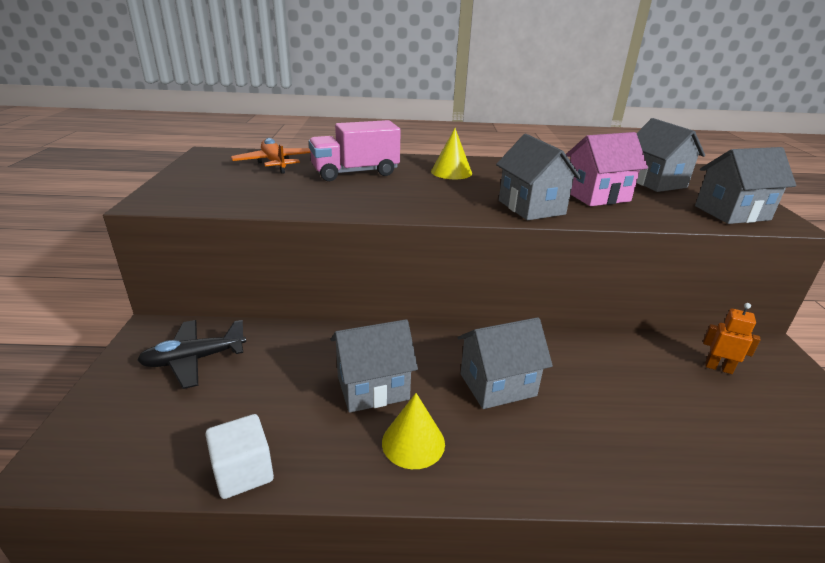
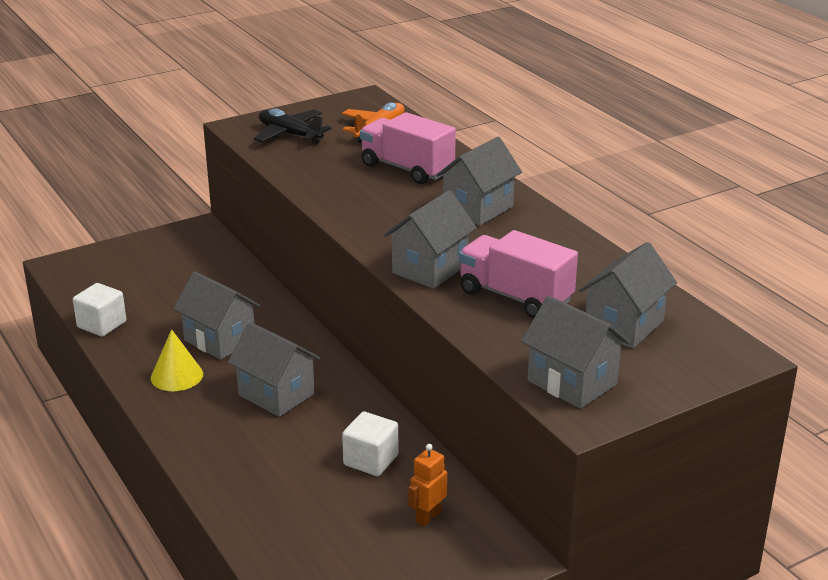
camera: 60 degrees right, 0 degrees up
(194, 359) = (183, 259): black plane -> black plane (290, 134)
(451, 172) = (478, 209): yellow cone -> grey house
(597, 196) = (515, 297): pink house -> pink truck
(629, 368) = (371, 460): none -> white cube
(718, 368) = (428, 517): orange robot -> orange robot turned 135 degrees counterclockwise

